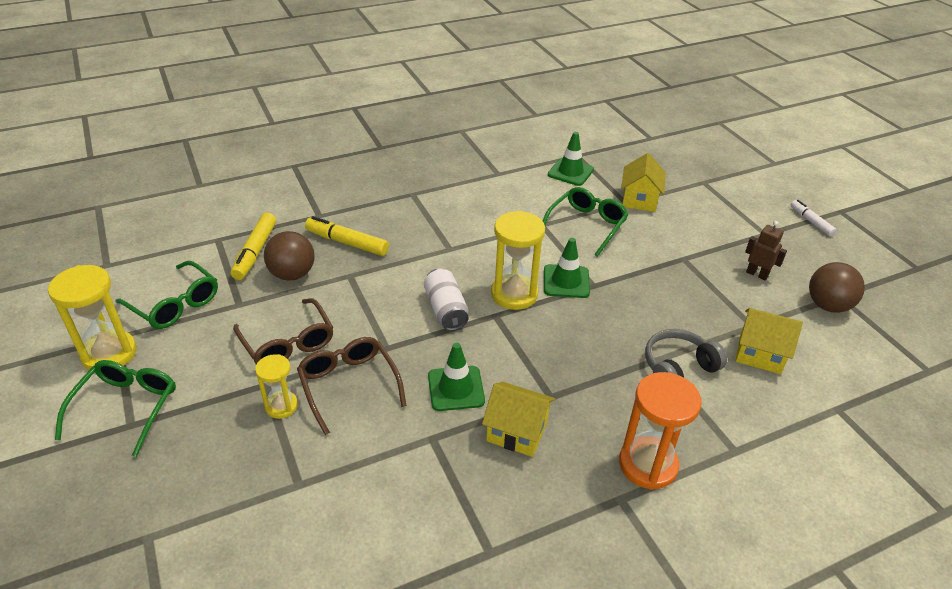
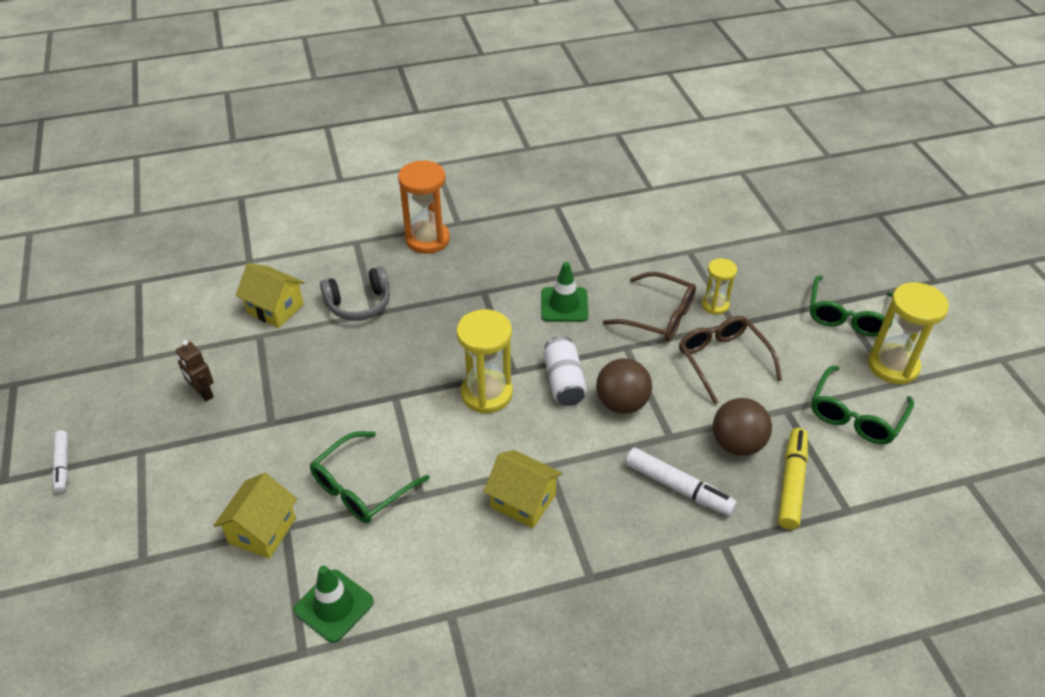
camera: 170 degrees left, 5 degrees up
(175, 304) = (855, 415): green glasses -> green glasses turned 105 degrees counterclockwise
(347, 243) = (678, 488): yellow marker -> white marker
(348, 385) = (659, 316): brown glasses -> brown glasses turned 45 degrees counterclockwise
(517, 432) = (520, 269): yellow house -> yellow house (523, 501)
(566, 281) = (423, 404): green traffic cone -> none
(827, 305) = (163, 349): brown ball -> brown ball (621, 403)

